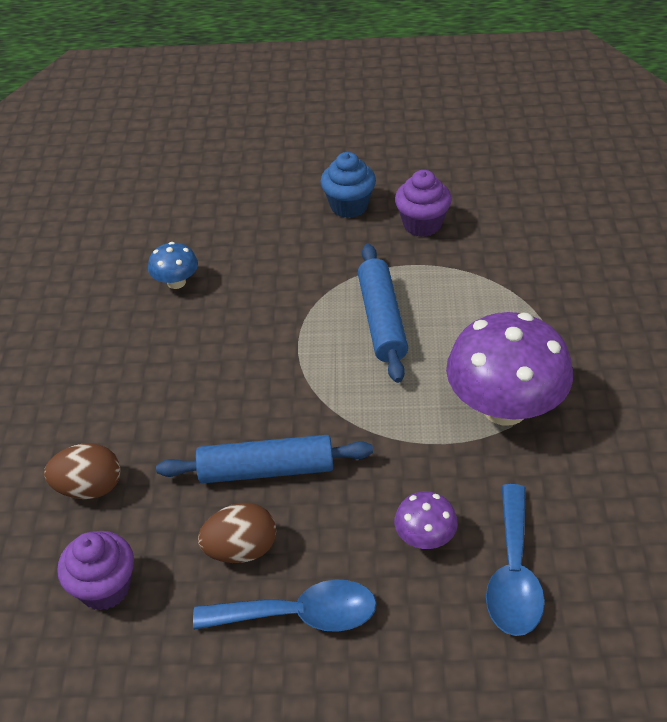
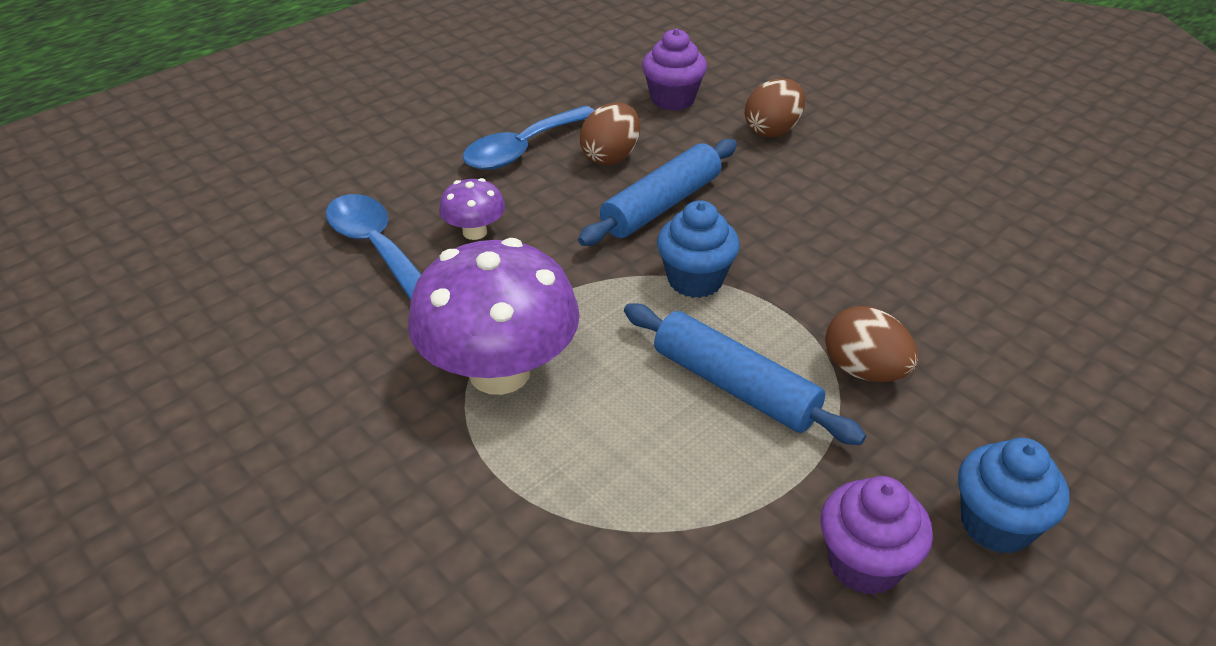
camera: 135 degrees right, 5 degrees down
(176, 282) = (994, 294): blue mushroom -> none
(306, 288) = (864, 370): none -> brown egg
(321, 395) = (695, 280): none -> blue cupcake

